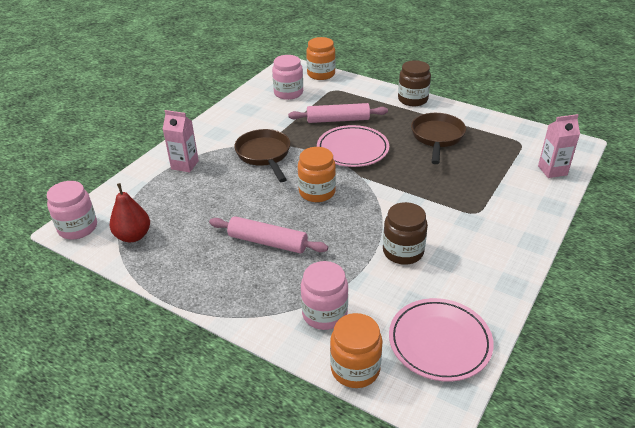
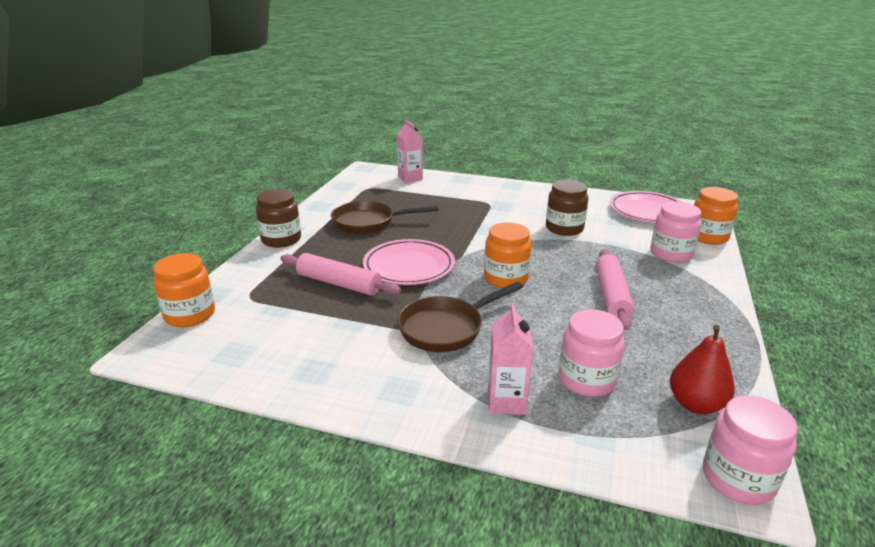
camera: 105 degrees left, 10 degrees down
(288, 93) = (256, 337): pink jar -> pink jar (586, 380)
(338, 120) = (339, 283): pink rolling pin -> pink rolling pin turned 45 degrees counterclockwise

